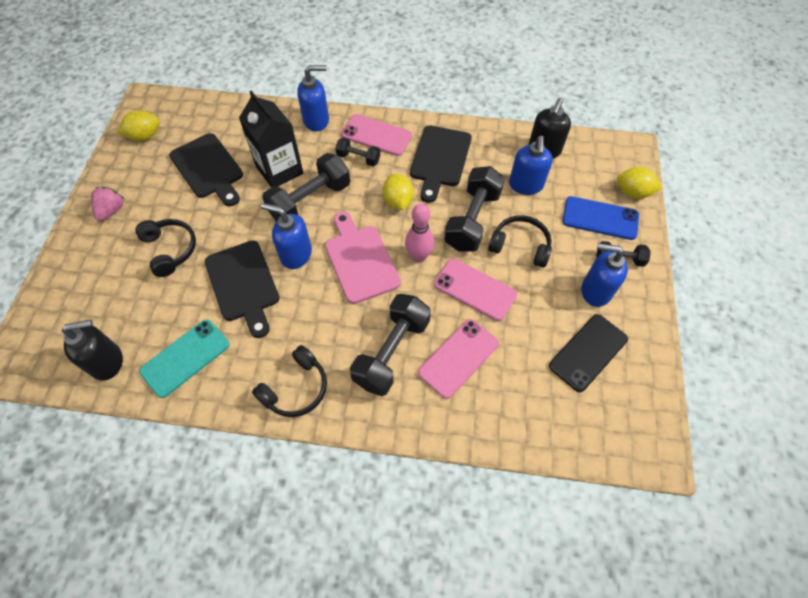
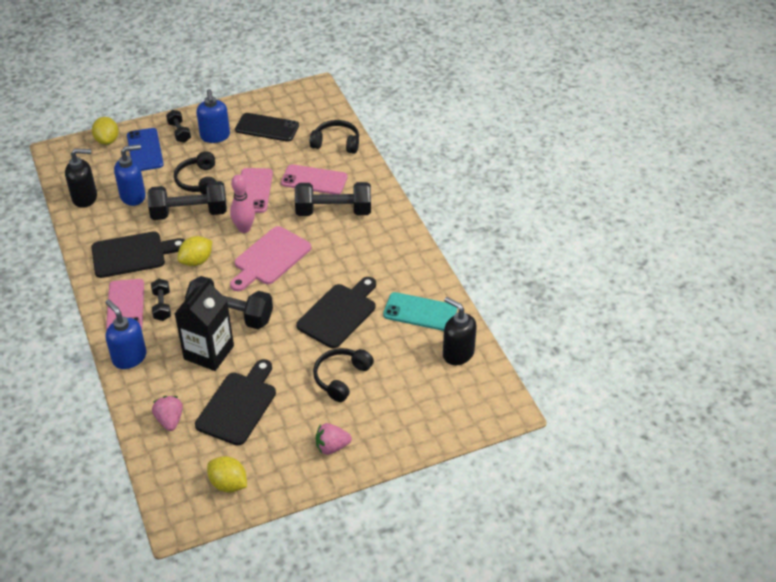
camera: 120 degrees left, 15 degrees down
(233, 124) = (170, 420): none -> pink strawberry
(296, 254) = (290, 297): blue soap dispenser -> none
(296, 388) = (395, 245): black headphones -> black headphones (336, 143)

